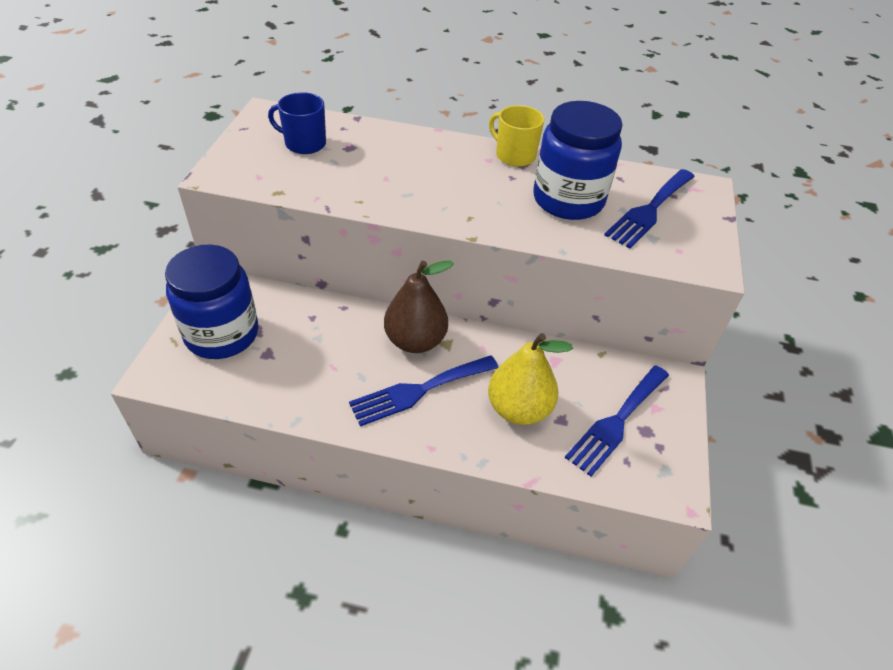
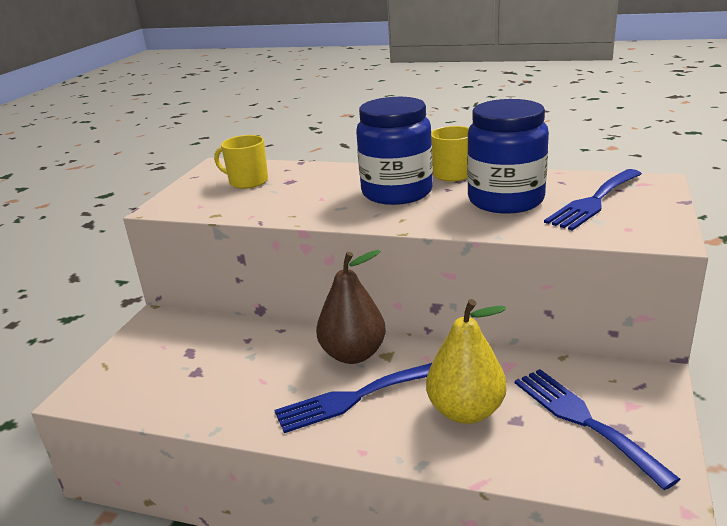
camera: 10 degrees right, 20 degrees down
(222, 334) = (153, 357): blue jar -> blue jar (397, 192)
(304, 143) = (247, 181): blue mug -> yellow mug
(616, 422) = (583, 420): blue fork -> blue fork turned 105 degrees clockwise

